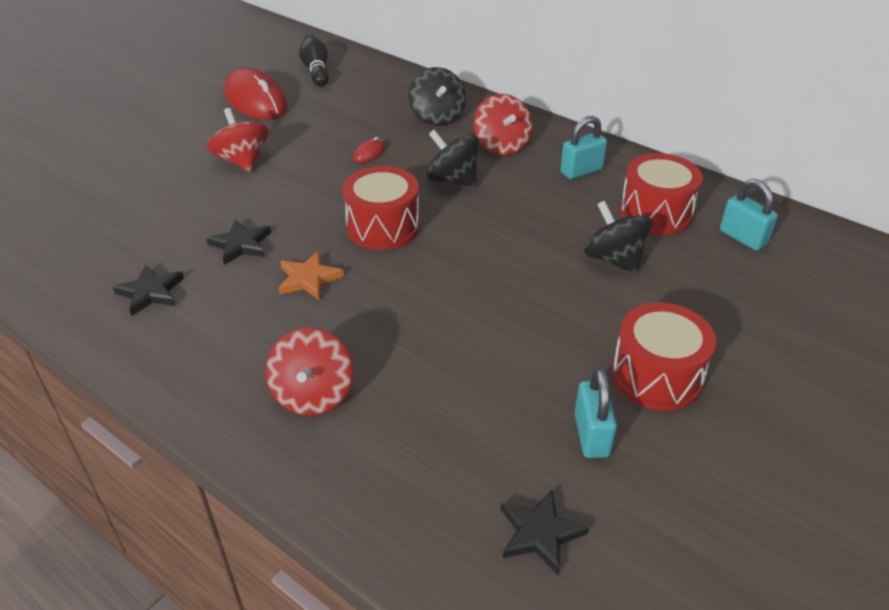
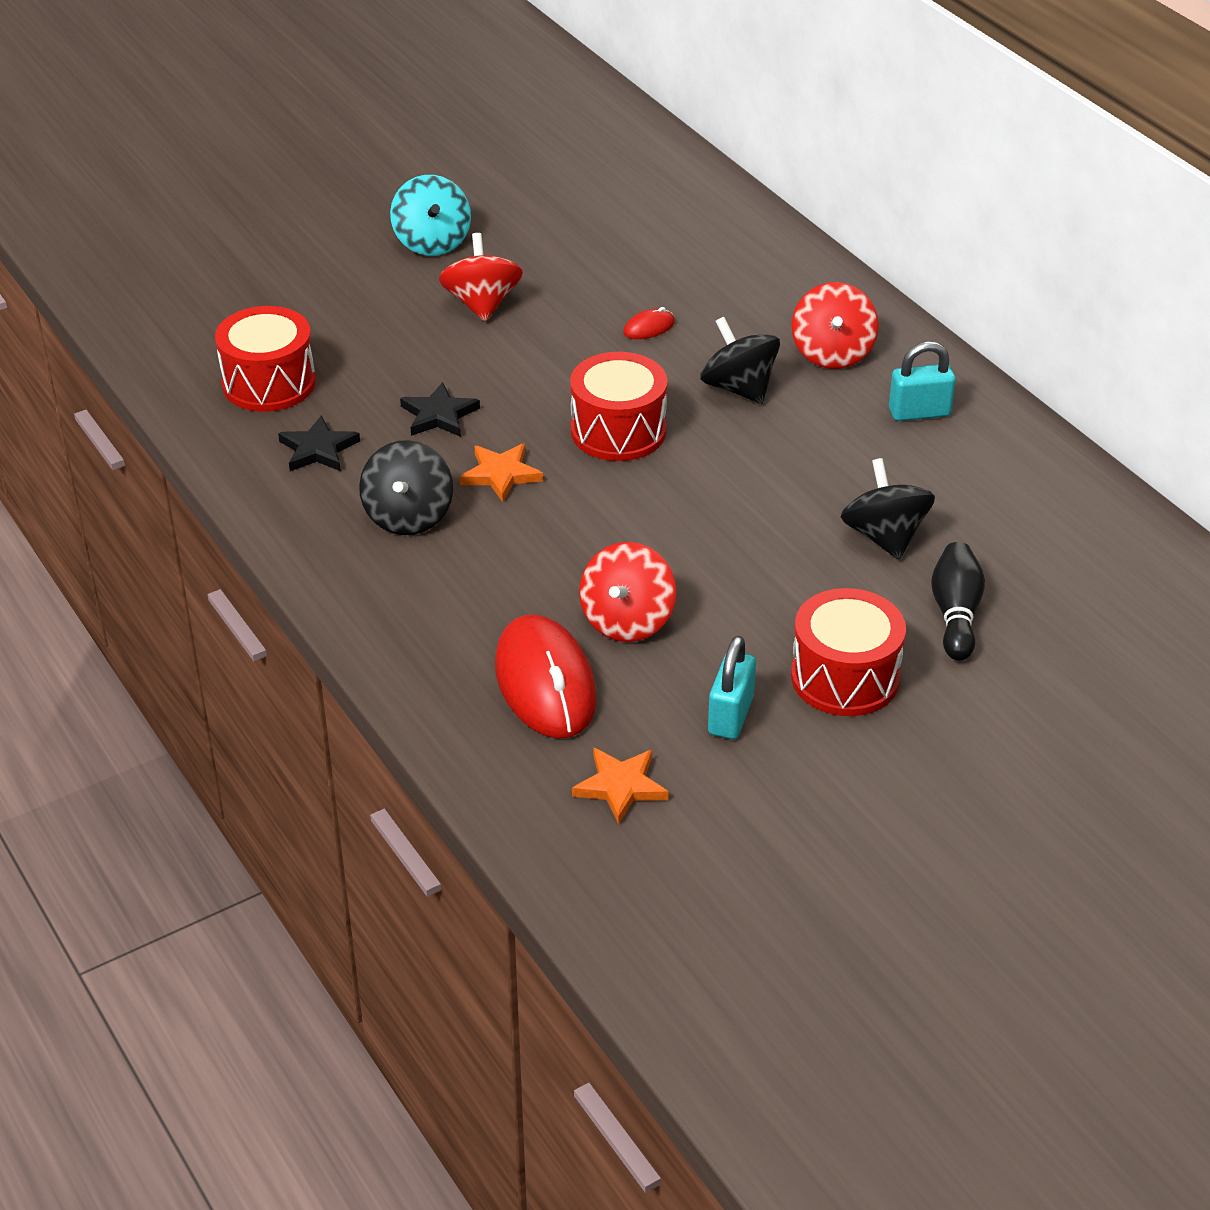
camera: 20 degrees right, 0 degrees up
(189, 128) = (432, 242): none -> turquoise spinning top
(256, 100) = (533, 217): red mouse -> red mouse (545, 683)
(313, 394) = (452, 601): red spinning top -> red spinning top (627, 620)
(316, 71) = (635, 185): black bowling pin -> black bowling pin (955, 614)
(437, 117) = (767, 292): black spinning top -> black spinning top (408, 516)
(540, 533) = (621, 786): black star -> orange star
(655, 213) = (981, 491): red drum -> red drum (269, 383)
(743, 238) = (1075, 549): turquoise padlock -> none

